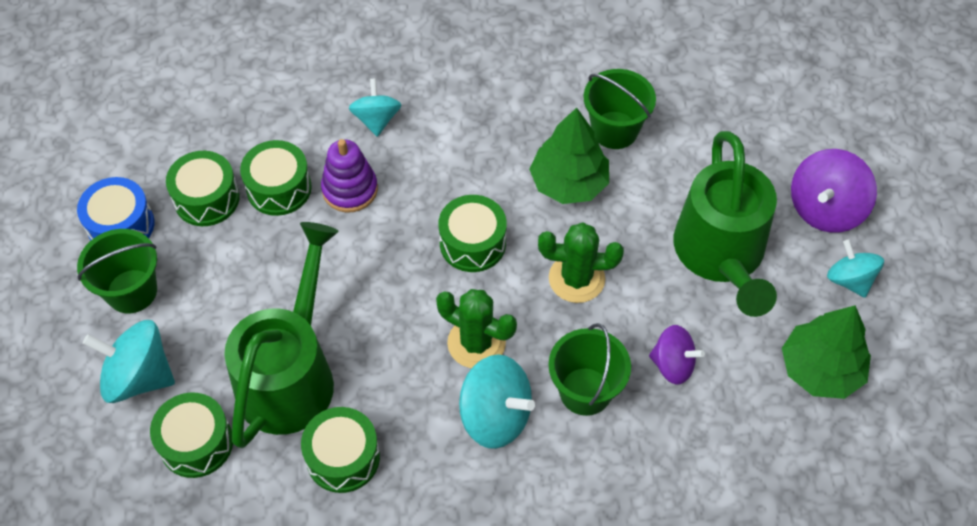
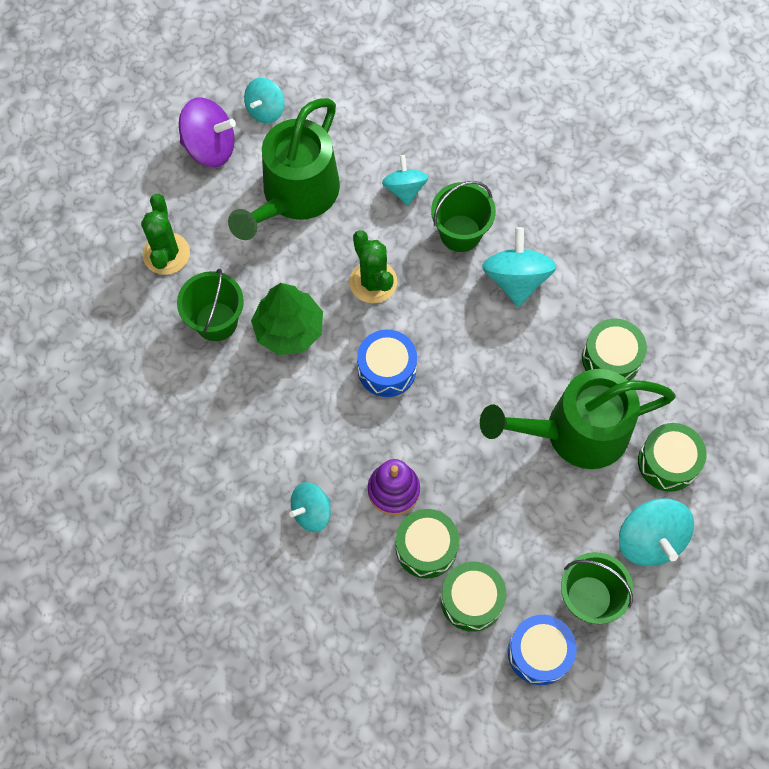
camera: 120 degrees left, 10 degrees up
(472, 243) = (387, 369): green drum -> blue drum
(476, 343) = (469, 321): green cactus -> green cactus (166, 254)
(672, 365) = (404, 189): purple spinning top -> turquoise spinning top
(721, 256) = (294, 196): green watering can -> green watering can turned 150 degrees clockwise
(820, 369) = (351, 102): green tree -> none

